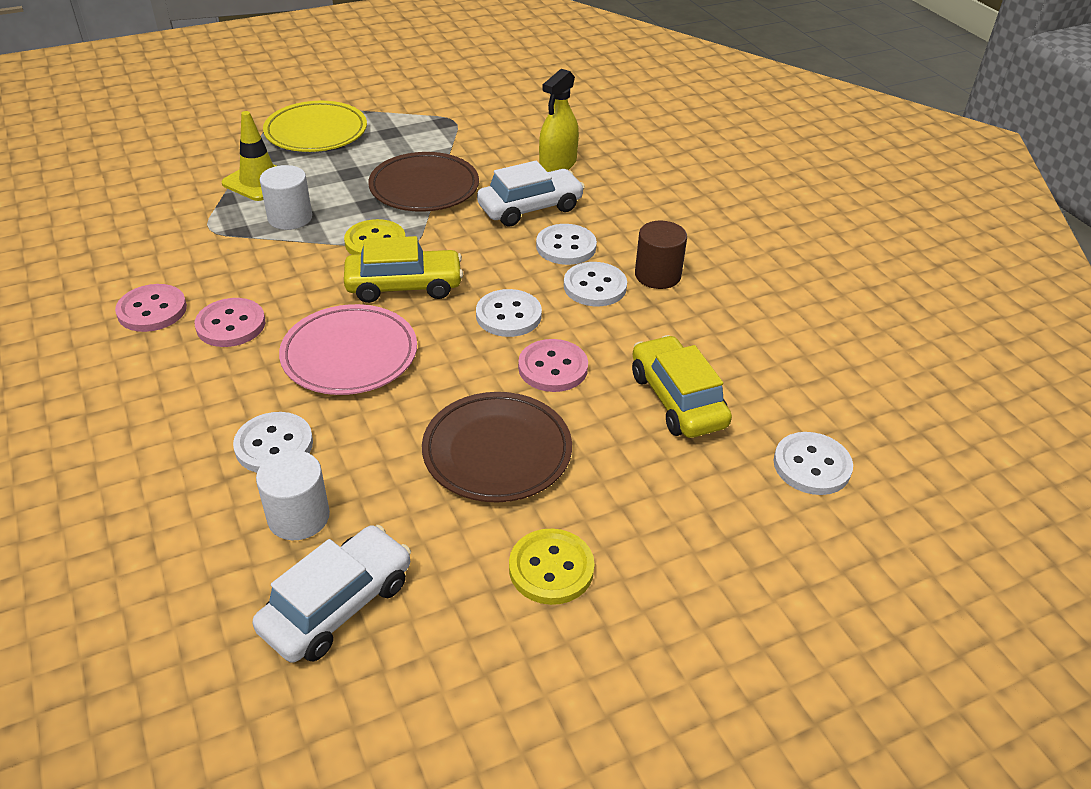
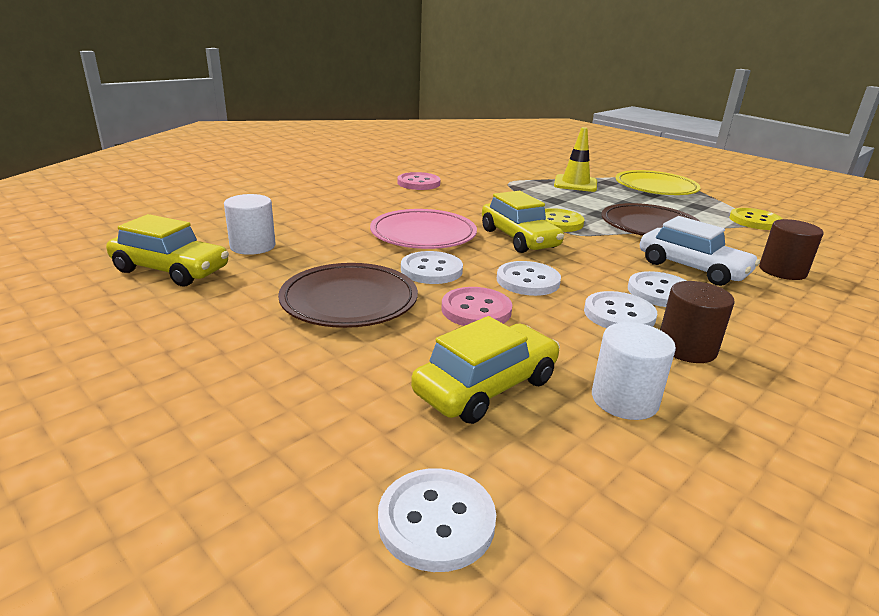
camera: 70 degrees right, 15 degrees down
(231, 325) = (423, 201): pink button -> none
(274, 445) = (317, 229): white button -> white button (431, 270)
(290, 218) = (549, 196): white cylinder -> white cylinder (624, 399)
(337, 605) = (171, 270): white car -> yellow car
(551, 568) = (213, 345): yellow button -> yellow button (755, 221)
(558, 164) = (782, 271): yellow spray bottle -> brown cylinder

